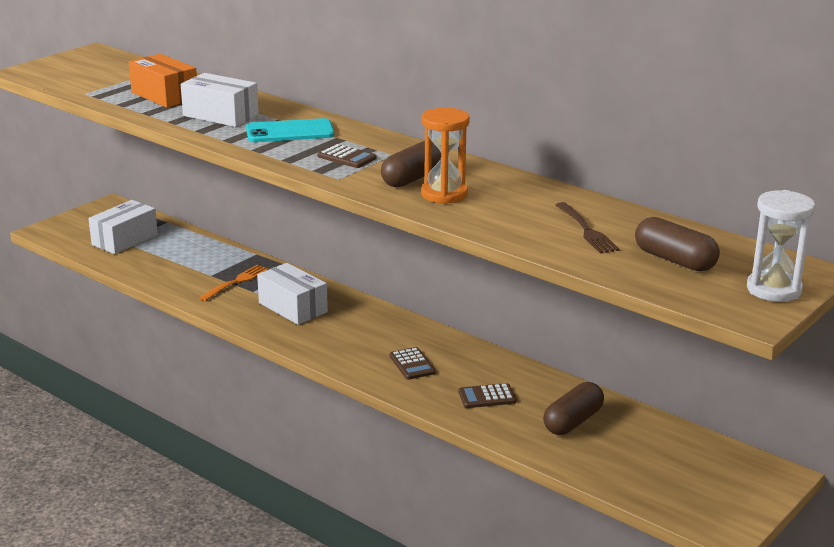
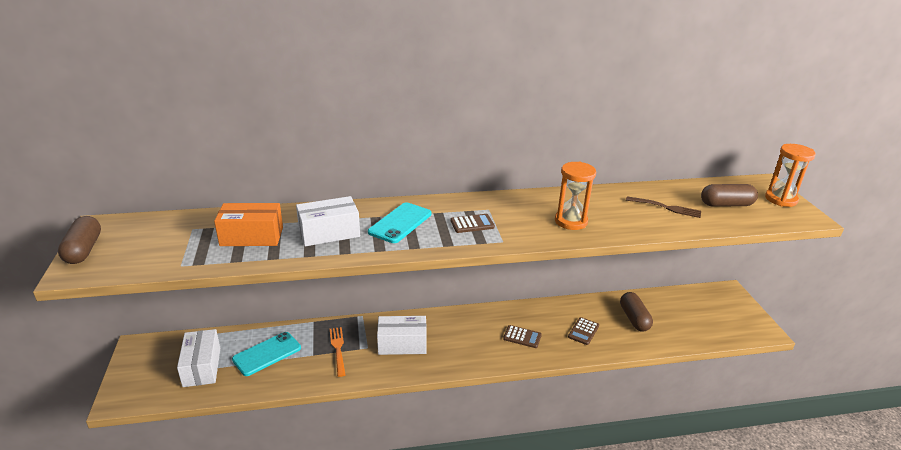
camera: 50 degrees left, 5 degrees up
(181, 256) = (267, 354): none -> turquoise phone
(412, 178) = (534, 219): brown capsule -> brown capsule (83, 250)
(774, 289) = (781, 199): white hourglass -> orange hourglass

